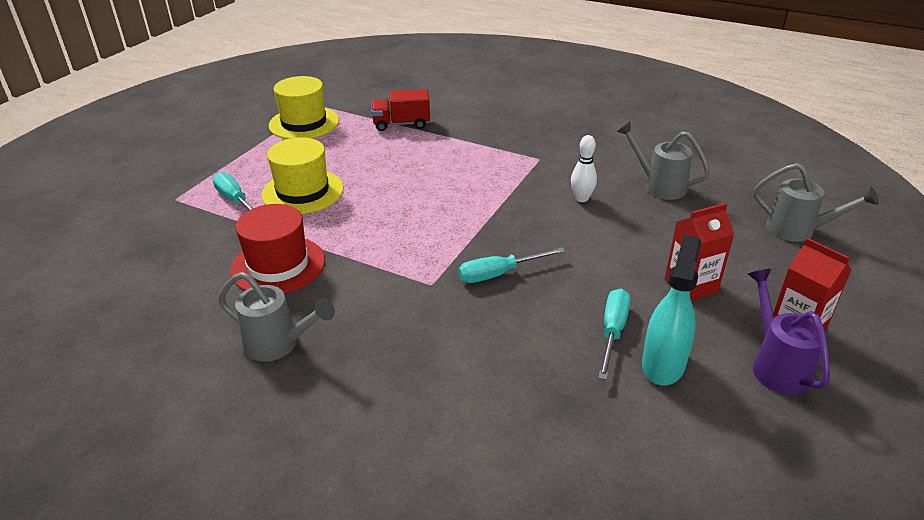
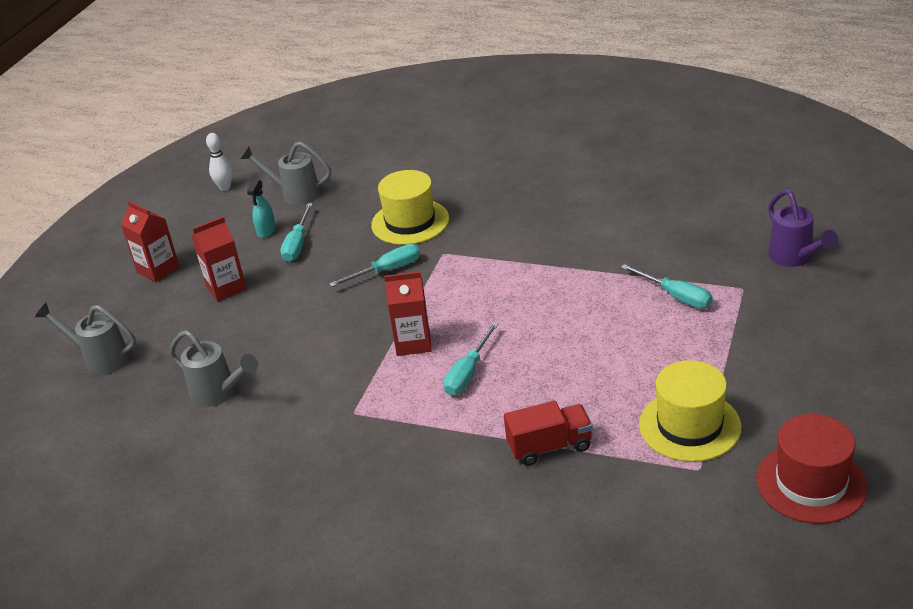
camera: 175 degrees right, 0 degrees up
(278, 265) = (582, 245): red hat -> red hat (811, 483)
(279, 345) = (540, 196): grey watering can -> grey watering can (295, 194)
(302, 191) = (612, 319): yellow hat -> yellow hat (410, 222)
(442, 171) = (468, 373): none -> turquoise screwdriver
(483, 199) = (413, 343): none -> red carton
(581, 198) = (307, 361): white bowling pin -> white bowling pin (225, 187)
(663, 364) = (266, 231): turquoise spray bottle -> turquoise spray bottle, size x0.60
(776, 365) = (188, 243): purple watering can -> purple watering can (794, 258)

